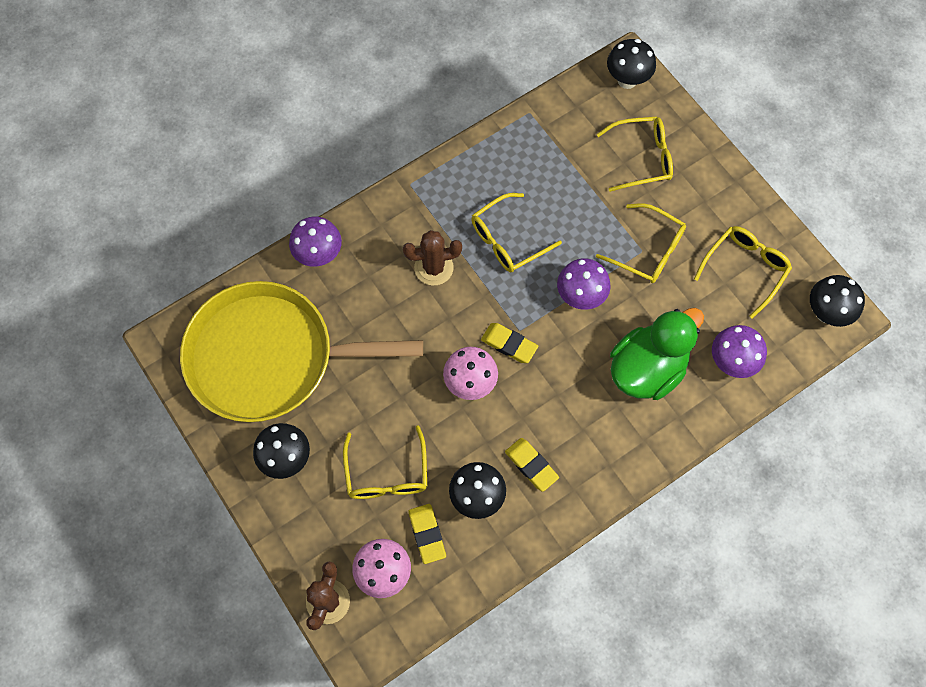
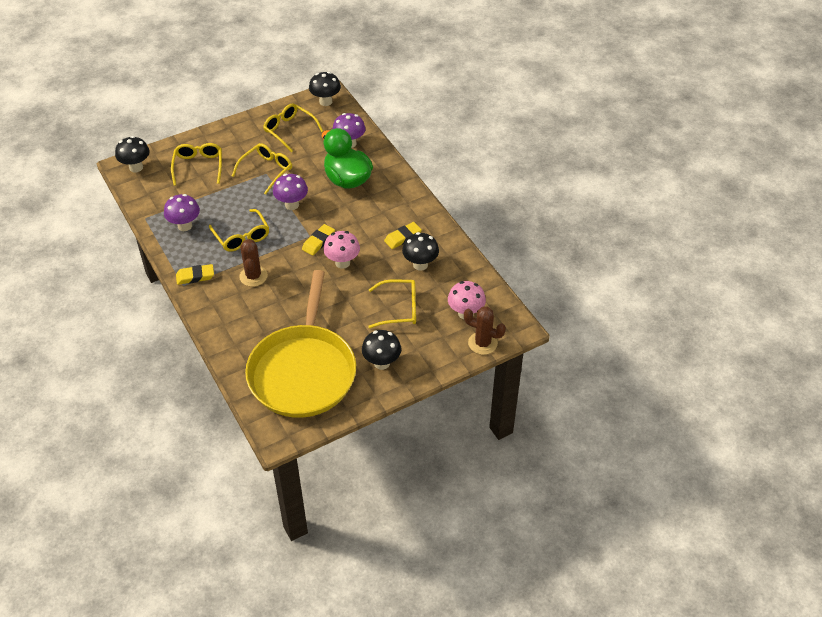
camera: 85 degrees left, 20 degrees down
(319, 255) = (228, 340): purple mushroom -> purple mushroom (185, 226)
(427, 534) = (442, 290): yellow eraser -> yellow eraser (195, 276)

